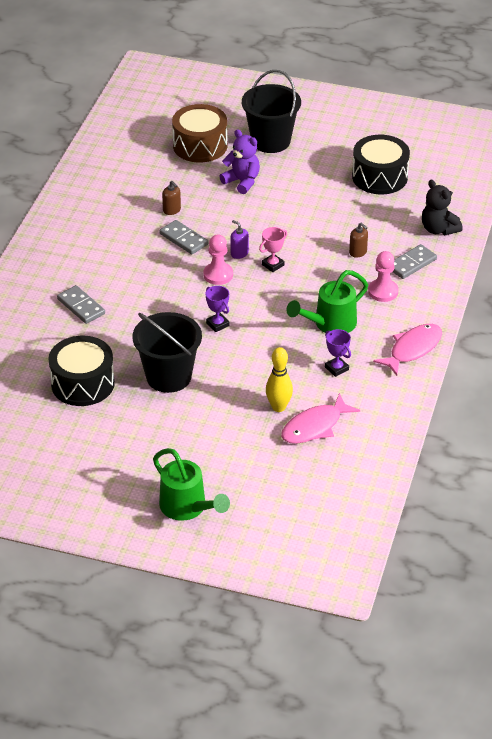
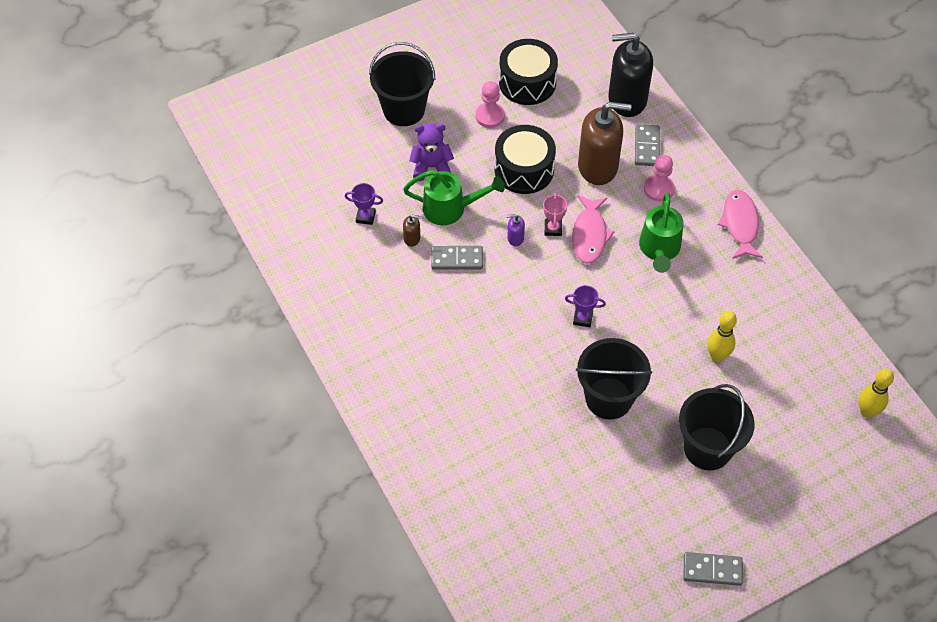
camera: 45 degrees left, 15 degrees up
(81, 306) = (461, 391): grey domino -> grey domino (712, 570)
(82, 383) = (555, 462): black drum -> black drum (524, 169)
(187, 508) = (768, 503): green watering can -> green watering can (451, 209)
(192, 449) = (707, 448): none -> black bucket
(200, 146) = (354, 157): brown drum -> none
(218, 275) = (525, 272): pink pawn -> pink pawn (490, 116)
(315, 426) = (761, 351): pink fish -> pink fish (589, 235)
(336, 368) = (712, 286): purple trophy -> purple trophy (365, 217)
(338, 514) = (867, 412): none -> yellow bowling pin
(358, 252) = (598, 166): brown soap dispenser -> brown soap dispenser, size x2.49
(438, 229) = (627, 99): black teddy bear -> black soap dispenser

